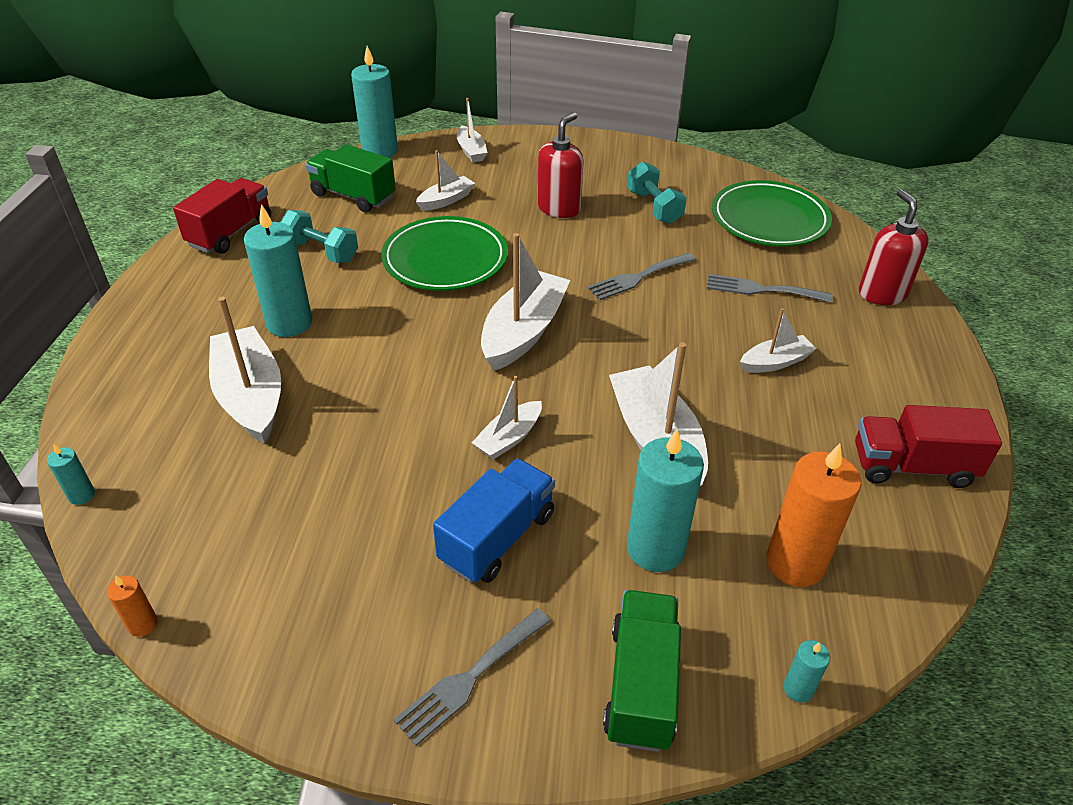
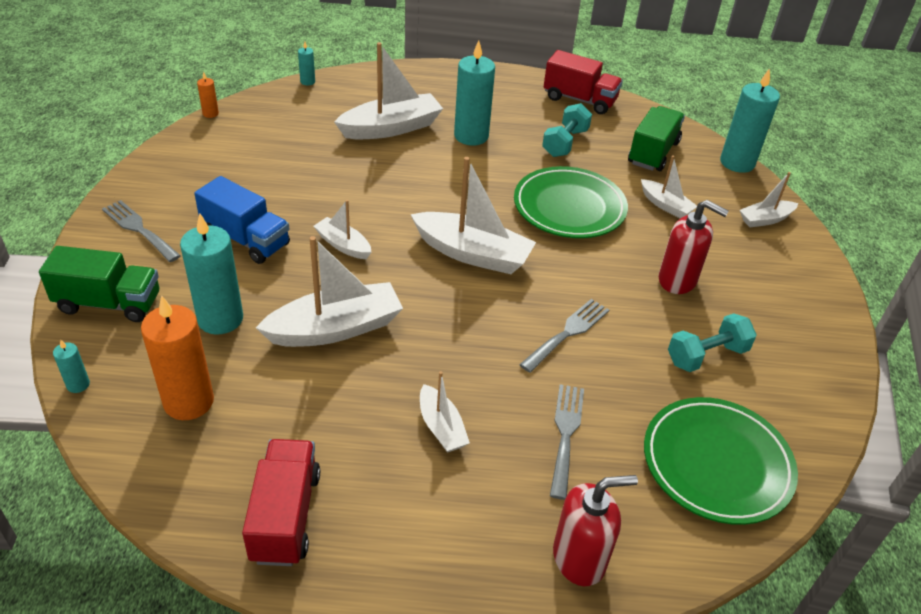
camera: 85 degrees right, 0 degrees up
(638, 277) = (568, 333): grey fork -> grey fork turned 75 degrees clockwise

